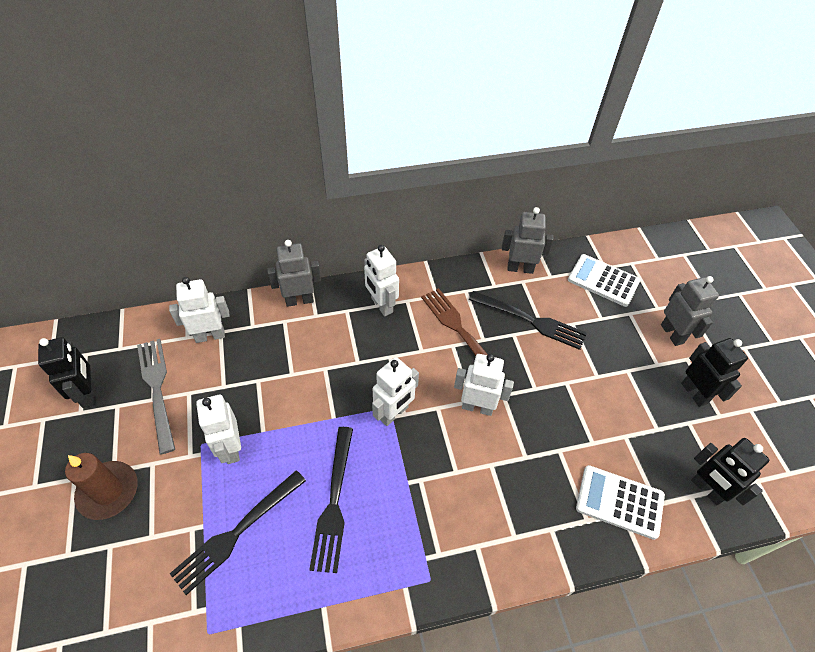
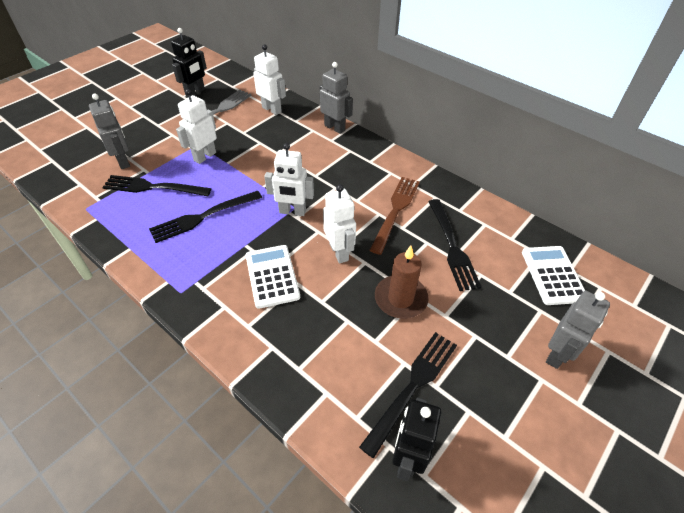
camera: 55 degrees right, 5 degrees down
(108, 491) = (144, 130): brown candle -> brown candle (400, 299)
(381, 305) = (372, 163): white robot -> none
(520, 268) = (495, 216): grey robot -> grey robot (123, 161)
(619, 502) = (334, 386): white calculator -> white calculator (272, 276)
(650, 445) = (412, 386): none -> black fork
(694, 393) = (508, 402): black robot -> none

